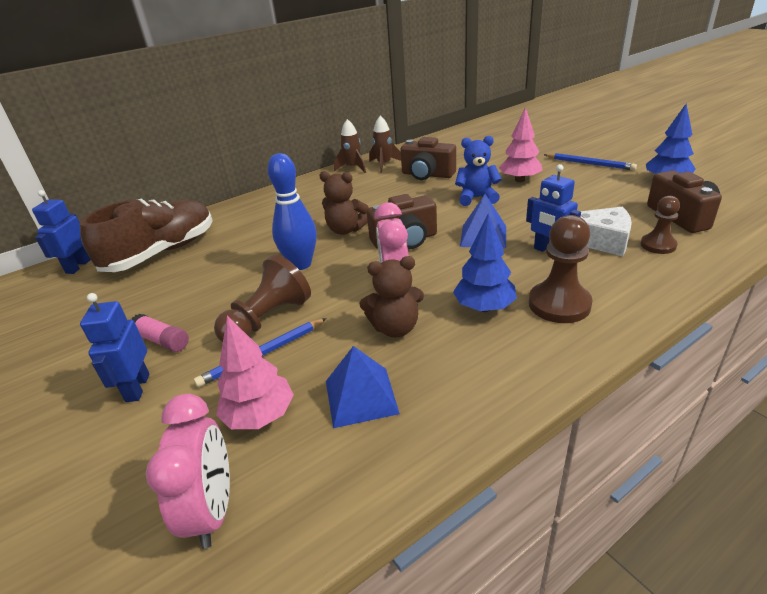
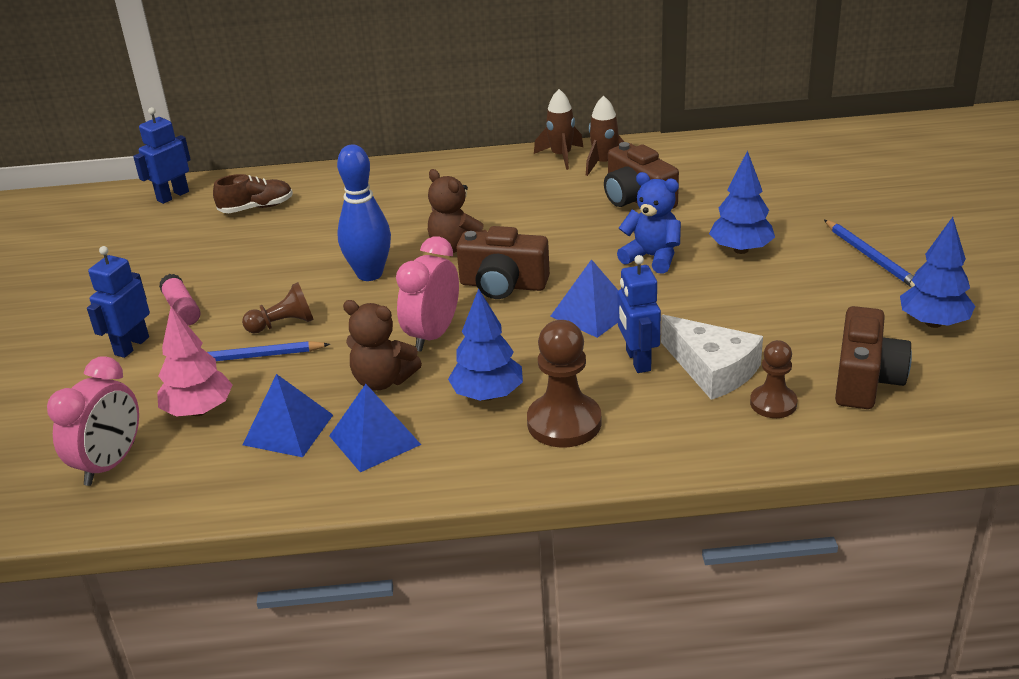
camera: 30 degrees right, 0 degrees up
(162, 253) = (256, 208): brown shoe -> brown shoe, size x0.50
(267, 319) = (283, 324): brown pawn -> brown pawn, size x0.62
(443, 373) = (374, 440): none -> blue pyramid
(519, 180) = (740, 250): pink tree -> blue tree

